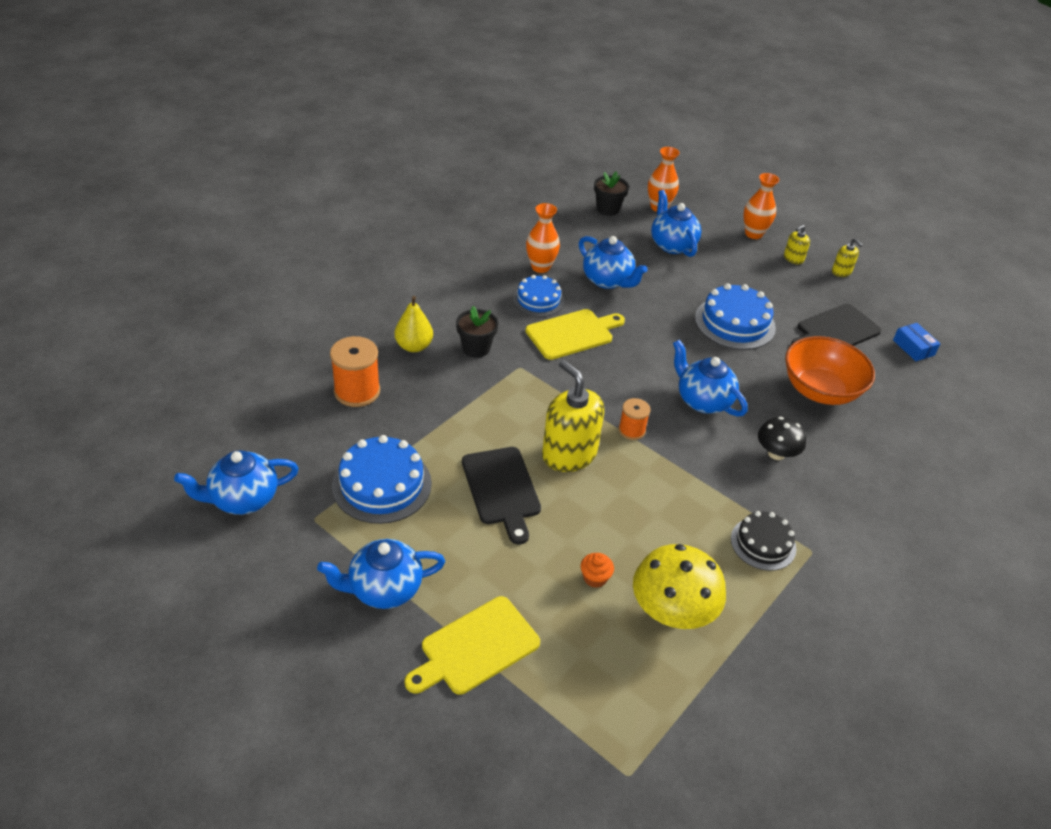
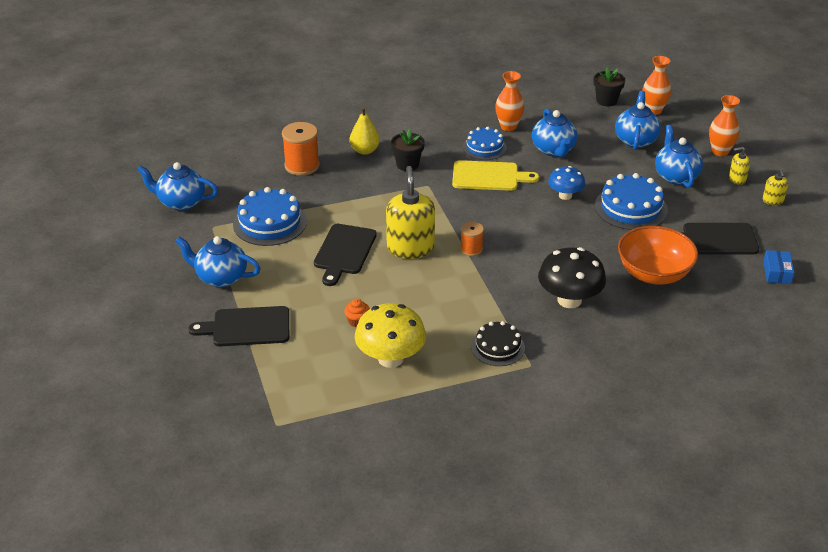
camera: 35 degrees right, 5 degrees down
(476, 648) = (247, 327): yellow cutting board -> black cutting board
(664, 330) = (565, 195): none -> blue mushroom
(702, 400) = (546, 249): blue teapot -> blue teapot (675, 176)
(776, 453) = (569, 300): black mushroom -> black mushroom, size x1.64

